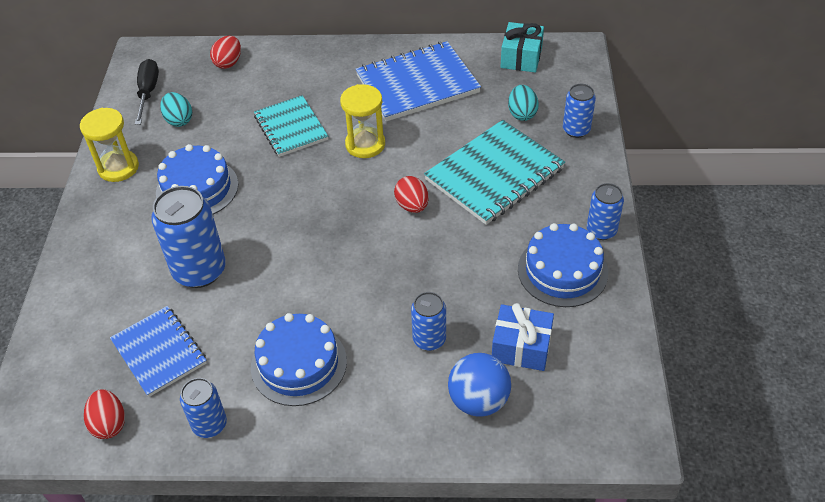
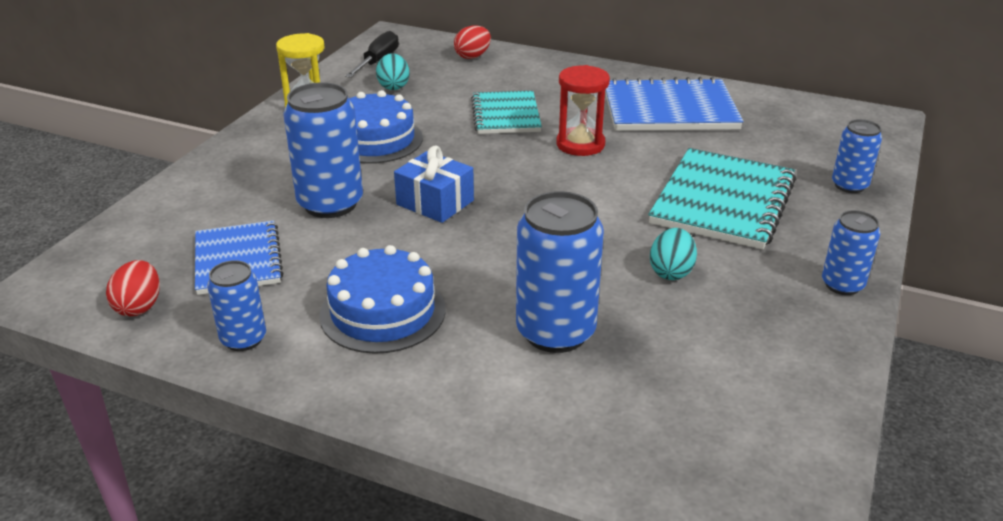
camera: 20 degrees right, 15 degrees down
(365, 144) = (580, 144): yellow hourglass -> red hourglass
(412, 206) = (605, 206): red egg -> none
(429, 339) = (555, 332): blue can -> blue can, size x1.75
(478, 400) = (585, 412): blue ball -> none
(494, 174) = (723, 202): turquoise notebook -> turquoise notebook turned 45 degrees counterclockwise
(521, 57) = (807, 112): turquoise gift -> none
(521, 347) = (673, 373): blue gift -> blue gift (435, 202)
(522, 114) = (785, 158): turquoise egg -> turquoise egg (671, 272)
(562, 271) = (769, 311): blue cake -> none

